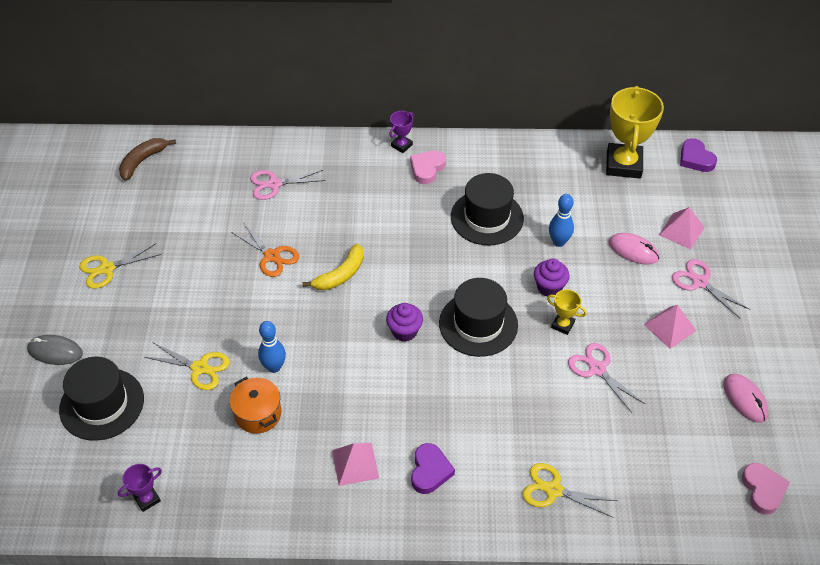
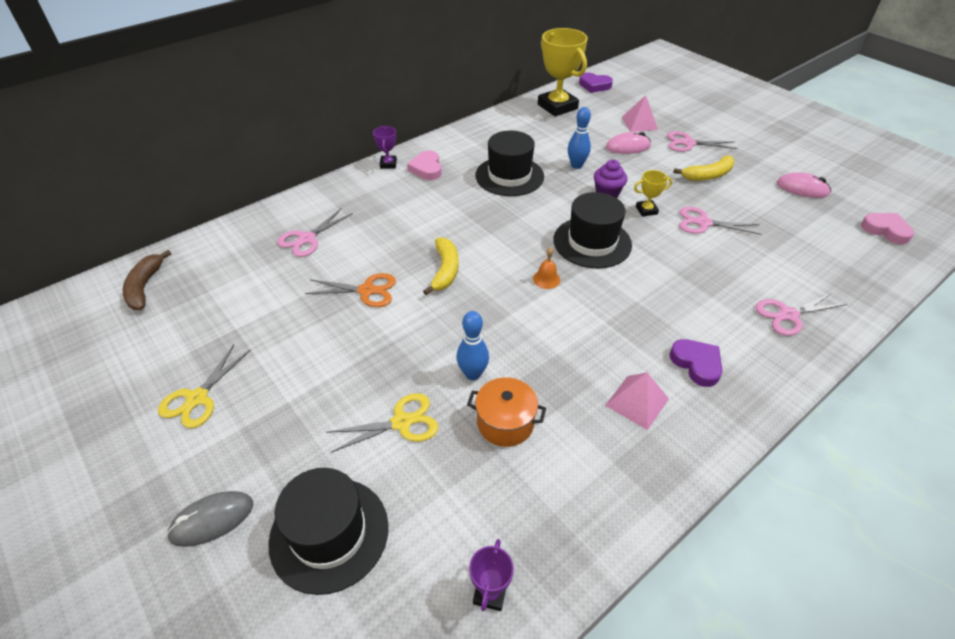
camera: 40 degrees left, 5 degrees down
(404, 331) = (546, 279): purple cupcake -> orange bell
(553, 490) = (788, 315): yellow scissors -> pink scissors
(669, 327) = (708, 175): pink pyramid -> yellow banana

